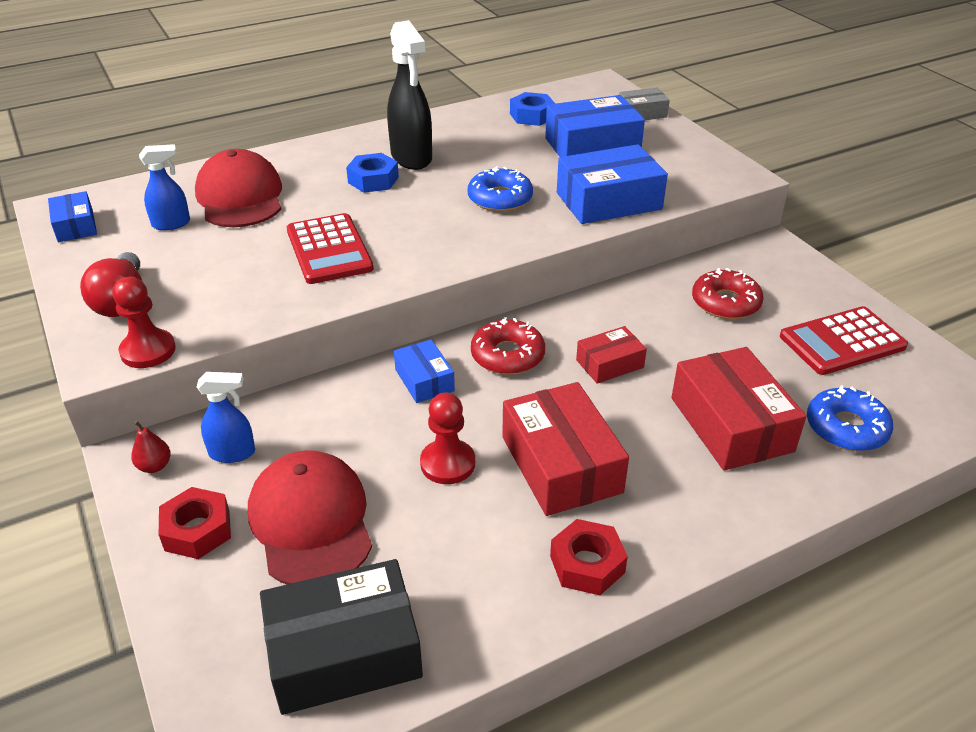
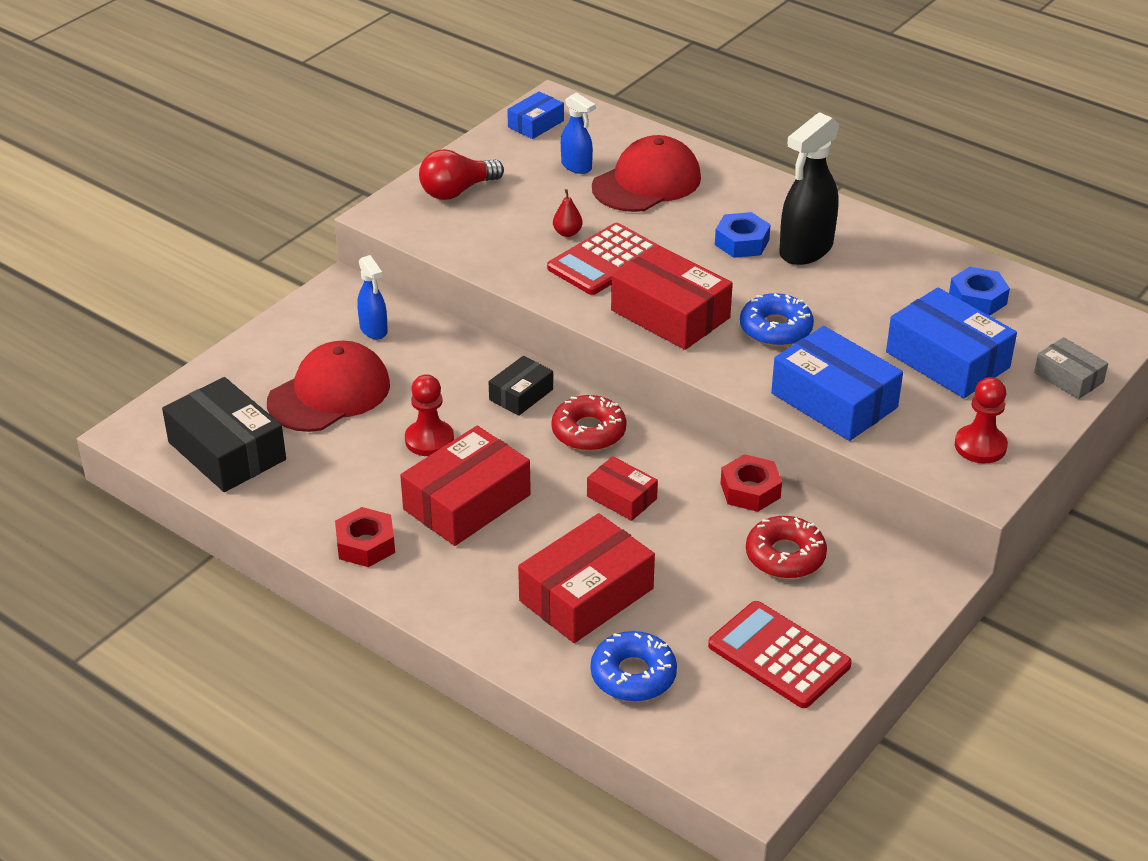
camera: 65 degrees right, 0 degrees up
(148, 351) = (408, 229): red pawn -> red pawn (980, 446)
(154, 466) = (339, 300): red pear -> red pear (567, 233)
(197, 530) = (292, 346): red nut -> red nut (750, 490)
(424, 380) = (521, 394): blue box -> black box
(438, 239) = (670, 314): none -> red box

